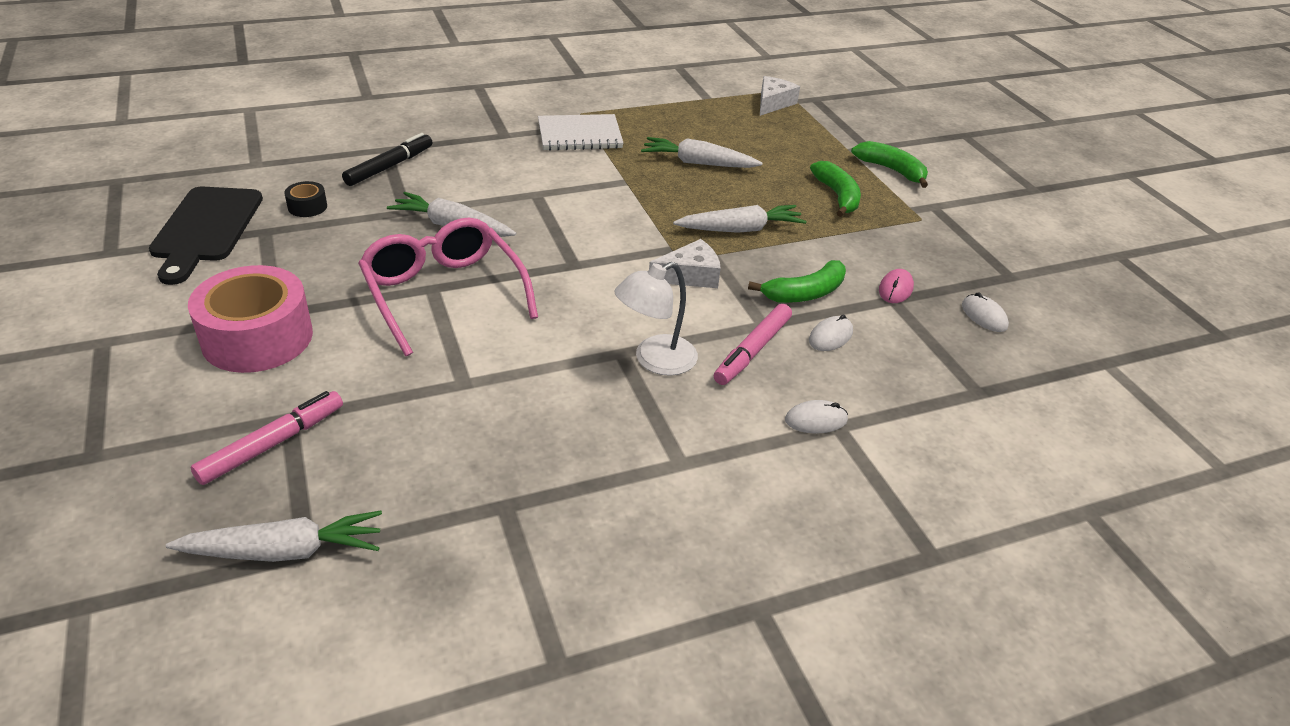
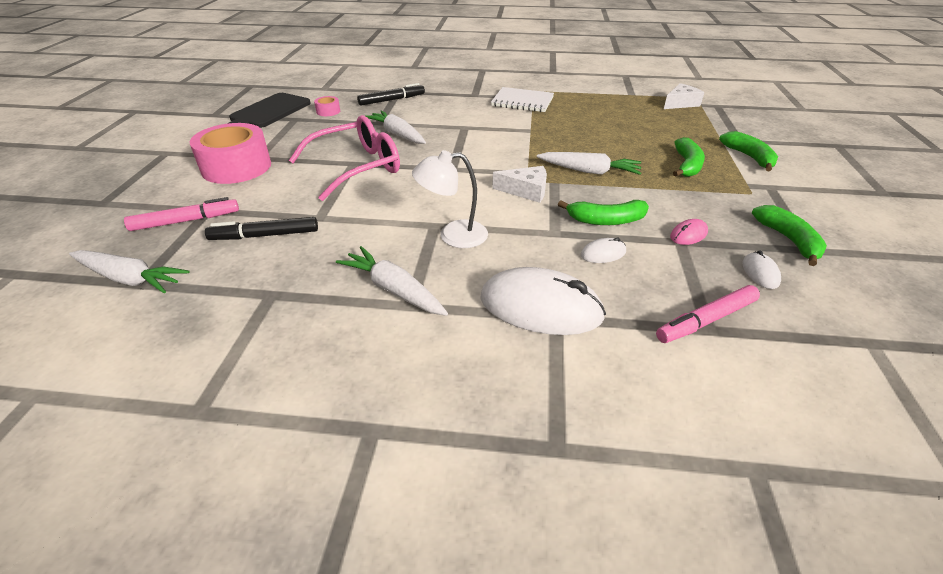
camera: 30 degrees right, 0 degrees up
(307, 207) = (328, 111): black tape -> pink tape
(415, 430) = (265, 235): none -> black marker
(443, 293) = (357, 167): pink glasses -> pink glasses turned 60 degrees clockwise
(698, 163) = (591, 128): white carrot -> white carrot (393, 290)
(752, 351) = (530, 247): pink marker -> pink marker (706, 320)
(816, 420) = (540, 307): white mouse -> white mouse, size x2.24
(986, 270) = (788, 240): none -> green banana

